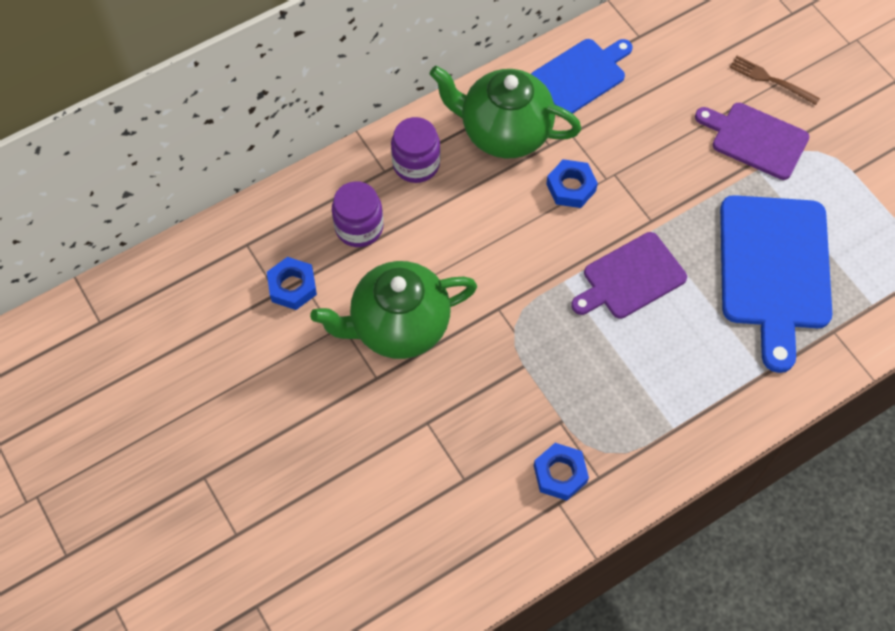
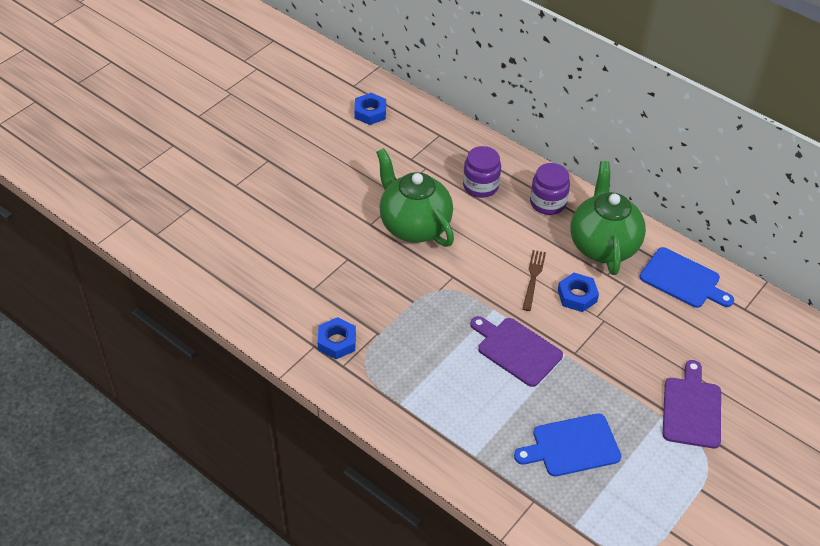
camera: 70 degrees right, 15 degrees down
(292, 287) = (419, 165): blue nut -> blue nut (370, 112)
(770, 79) = (759, 408): brown fork -> brown fork (533, 277)
(774, 269) = (572, 446): blue cutting board -> blue cutting board, size x0.62

